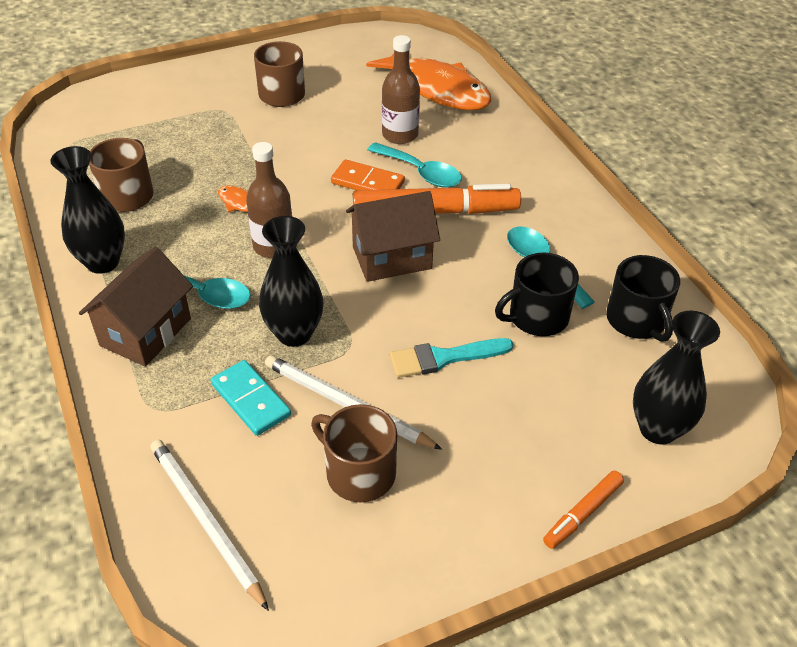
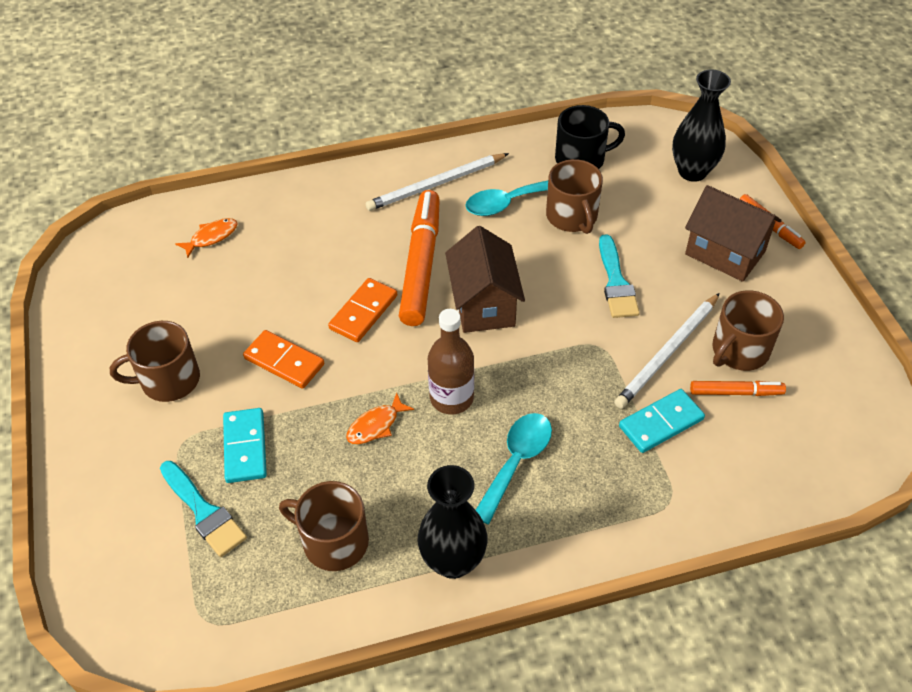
camera: 80 degrees left, 5 degrees up
(146, 332) = (568, 512): brown house -> brown house (725, 253)
(159, 129) = (204, 512): none -> turquoise brush
(206, 521) = (793, 458): white pencil -> white pencil (436, 184)
(218, 139) = (245, 447): none -> turquoise domino
(294, 333) = (579, 386): black vase -> none
(296, 468) = (736, 392): none -> orange marker
(305, 146) = (284, 361): none -> orange domino
(400, 135) = (287, 278): brown bottle -> none
(421, 172) = (357, 268): turquoise spoon -> none
(437, 89) = (211, 237): orange fish -> orange fish, size x0.41
(537, 317) = (572, 216): black mug -> brown mug

